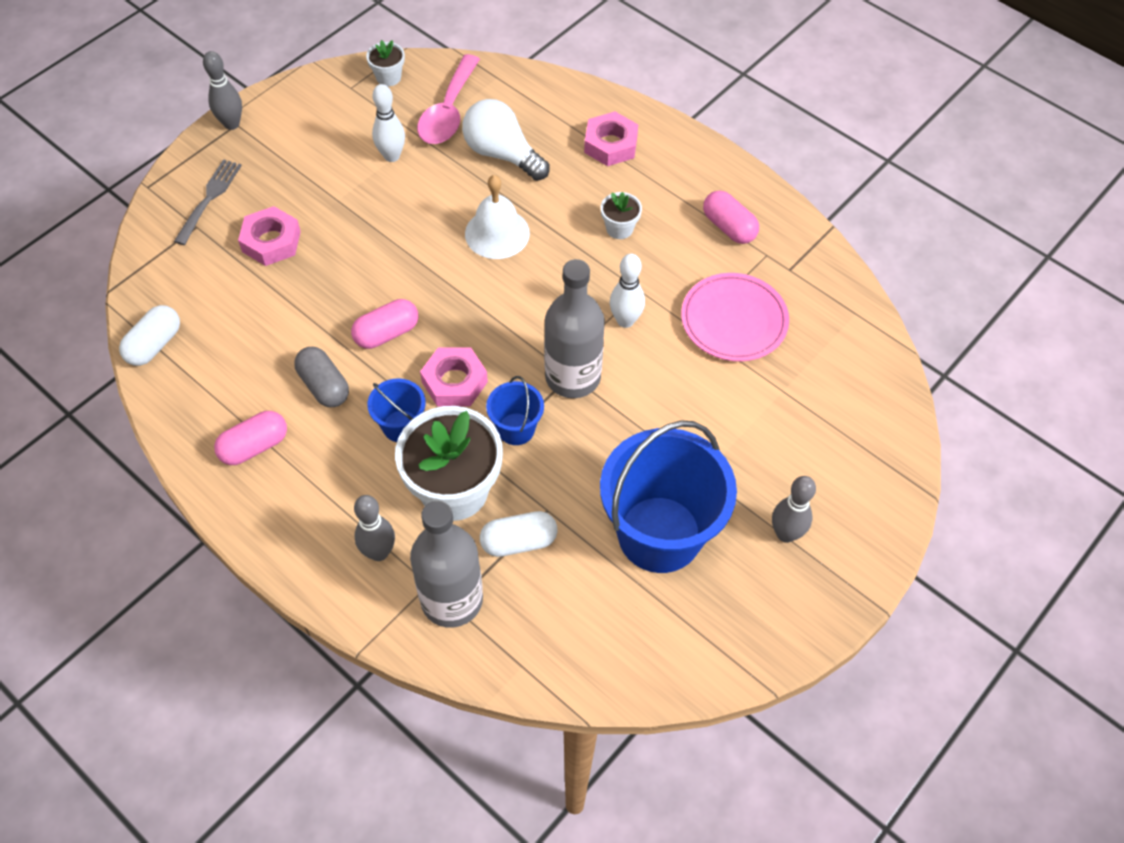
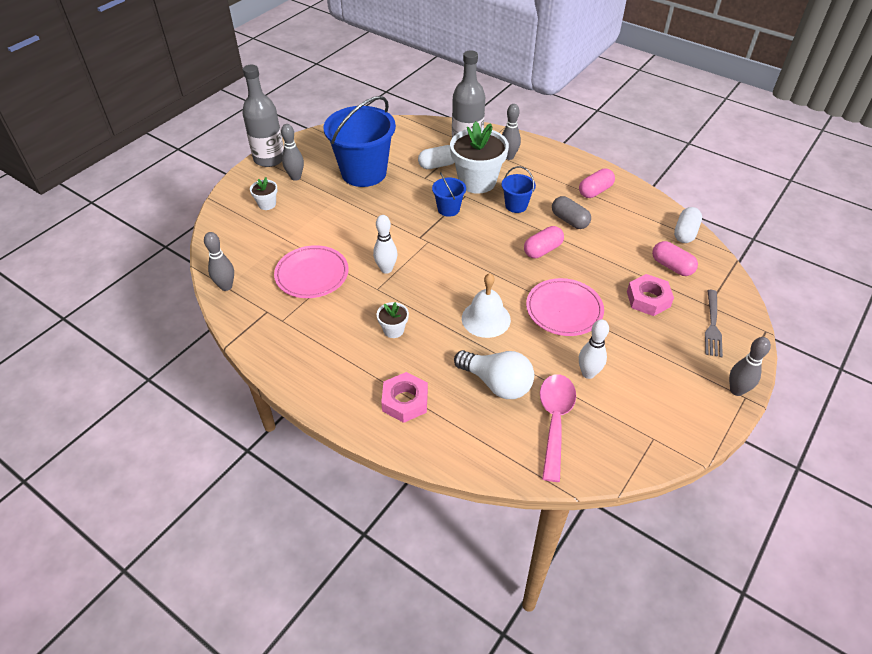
camera: 175 degrees right, 10 degrees down
(388, 77) = (623, 453): white flower pot -> white flower pot (267, 204)
(390, 236) = (564, 310): none -> pink plate
(454, 382) = (491, 228): pink nut -> none
(572, 377) = (418, 236): grey bottle -> grey bottle (269, 159)
(728, 227) = (308, 338): pink capsule -> pink capsule (672, 266)
(855, 312) = (226, 286): none -> grey bowling pin

